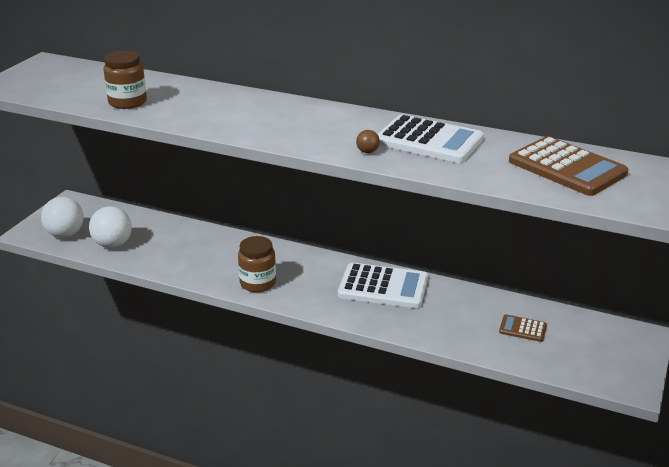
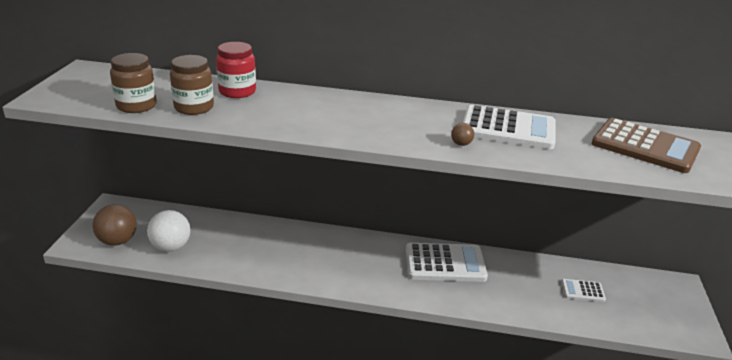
camera: 15 degrees left, 0 degrees up
(65, 234) = (118, 241): white ball -> brown ball
(176, 89) = (237, 91): none -> red jar
(258, 283) = (329, 273): brown jar -> brown jar (136, 106)
(522, 329) = (582, 291): brown calculator -> white calculator

